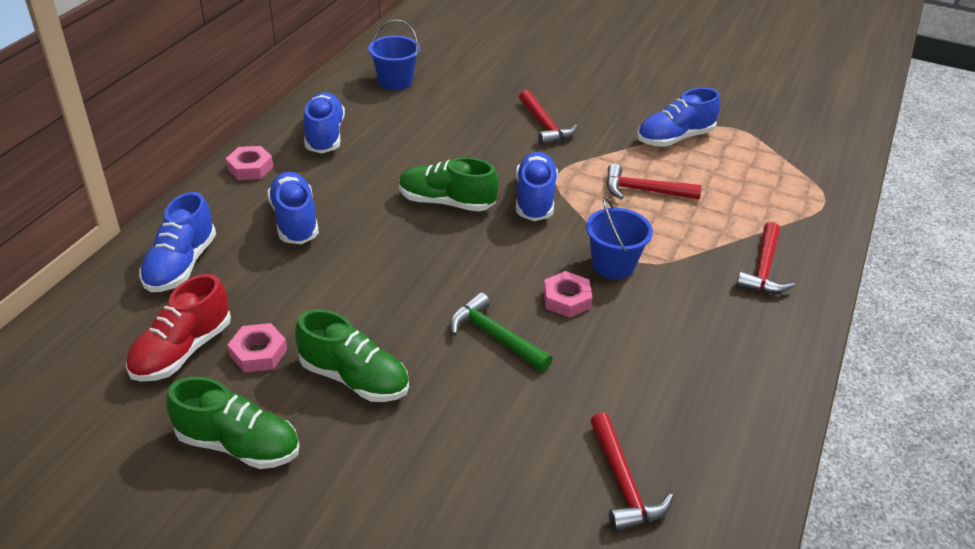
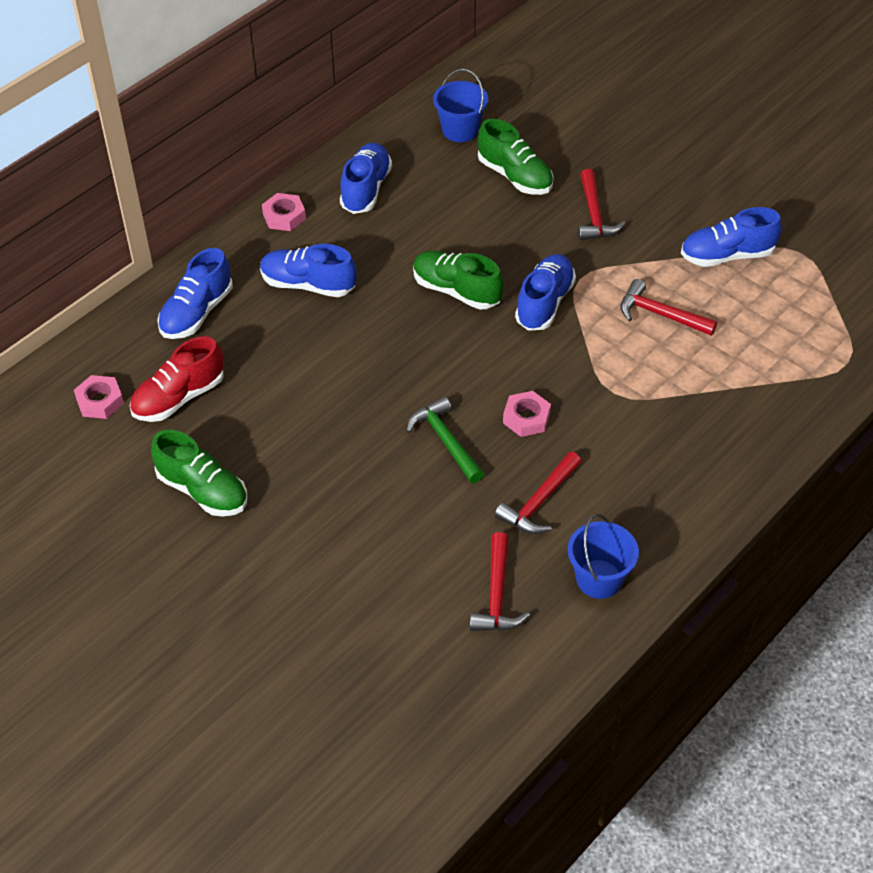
camera: 20 degrees right, 10 degrees up
(258, 353) = (239, 413): pink nut -> pink nut (100, 401)
(295, 221) = (308, 285): blue shoe -> blue shoe turned 75 degrees counterclockwise
(354, 378) = (311, 454): green shoe -> green shoe (515, 176)
(613, 265) = (587, 391): blue bucket -> blue bucket (599, 579)
(763, 269) = (734, 426): red hammer -> red hammer (539, 502)

